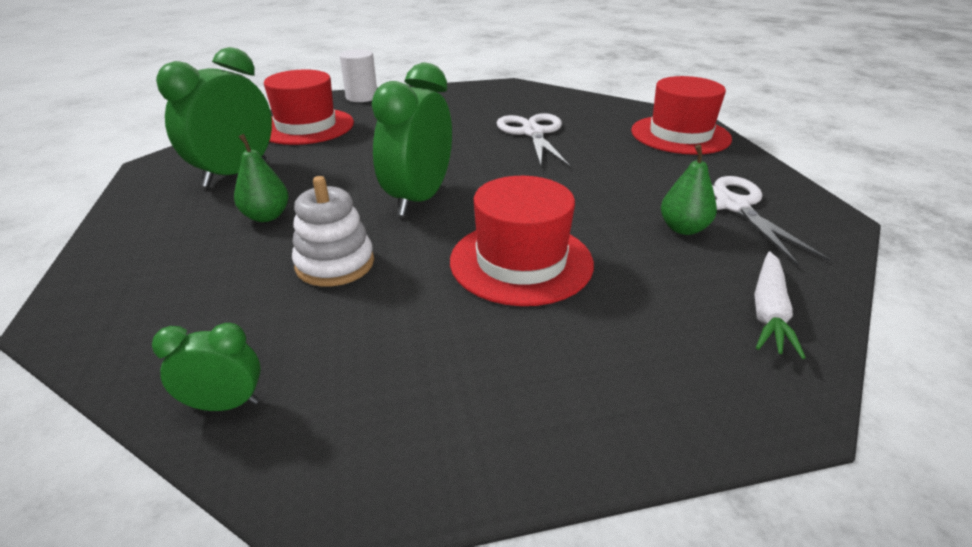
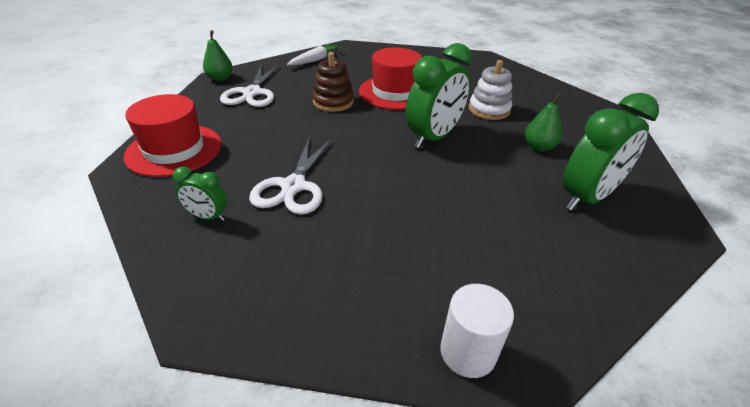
camera: 160 degrees left, 5 degrees up
(225, 404) = (522, 76): green clock -> green clock (208, 217)
(306, 126) = (542, 270): red hat -> none
(600, 218) = (333, 102): none -> brown stacking toy
(683, 228) = (298, 89): green pear -> green pear (220, 78)

